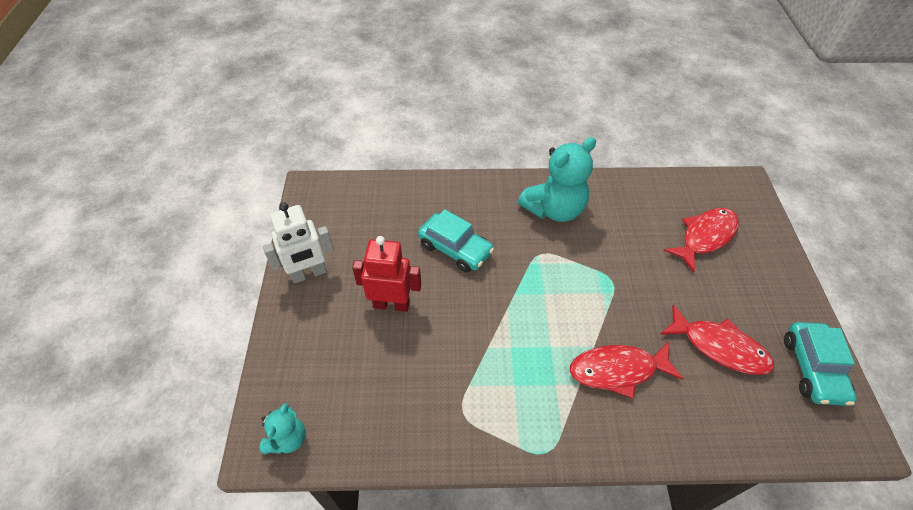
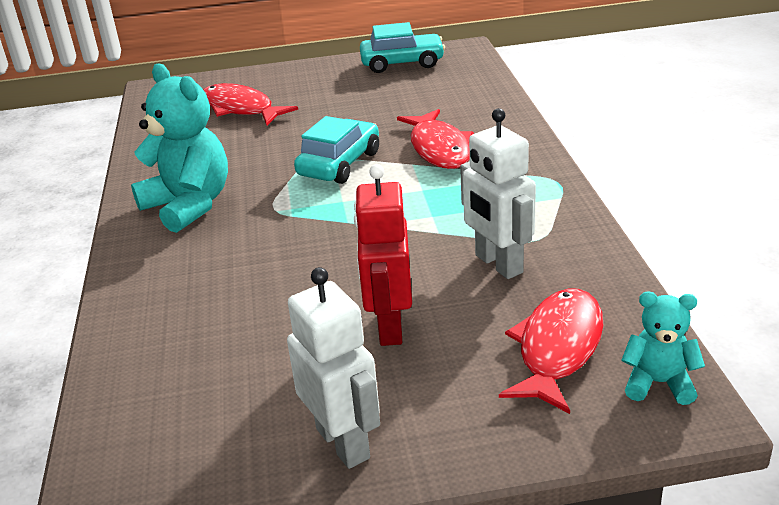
camera: 95 degrees left, 20 degrees down
(438, 377) = (498, 264): none -> white robot
(455, 249) = (269, 281): turquoise car -> turquoise car (339, 164)
(719, 347) = (391, 100): red fish -> red fish (558, 348)

